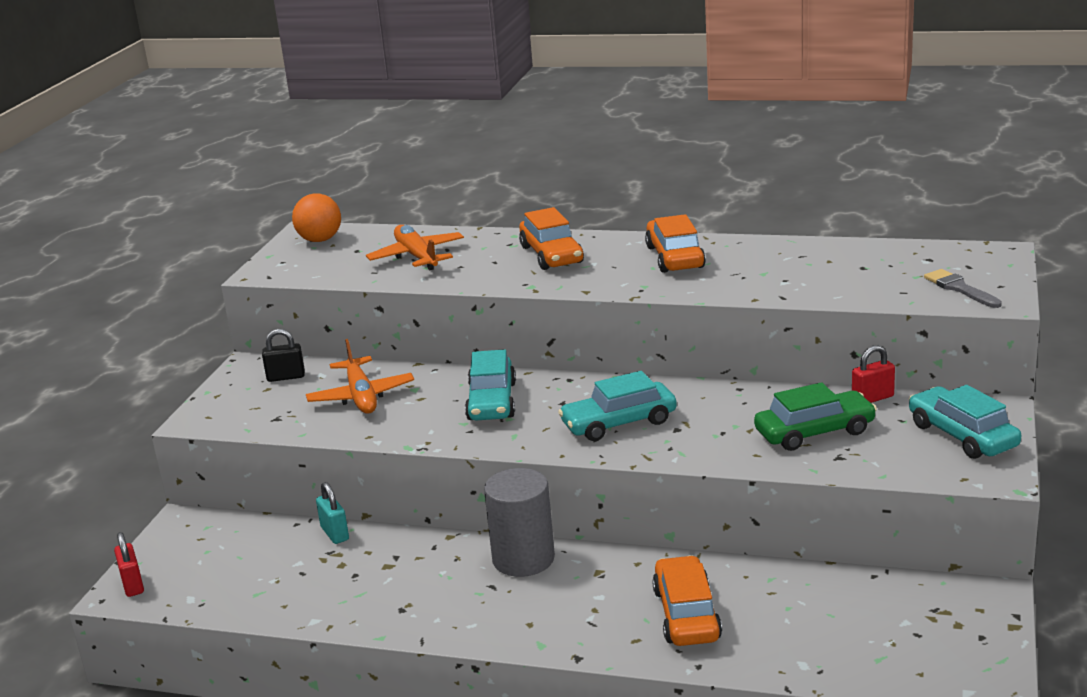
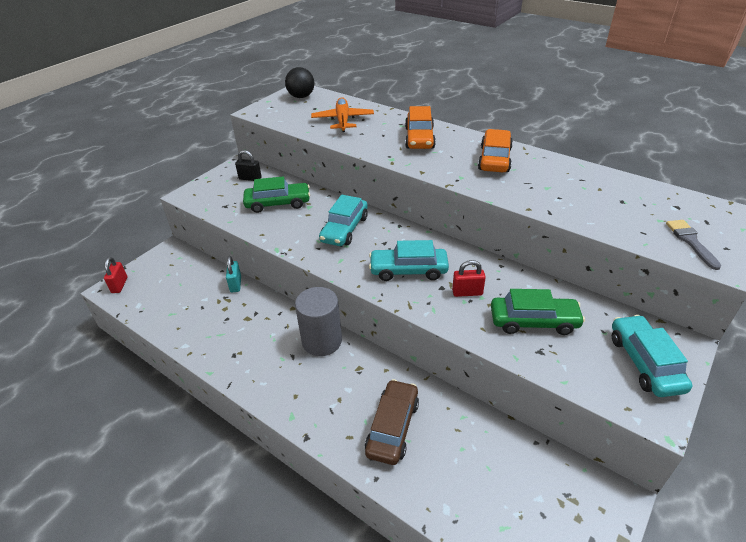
camera: 20 degrees right, 15 degrees up
(320, 240) = (301, 96): orange ball -> black ball
(361, 396) = (278, 203): orange plane -> green car
(686, 614) = (392, 427): orange car -> brown car
(872, 398) = (590, 303): red padlock -> red padlock (467, 292)

